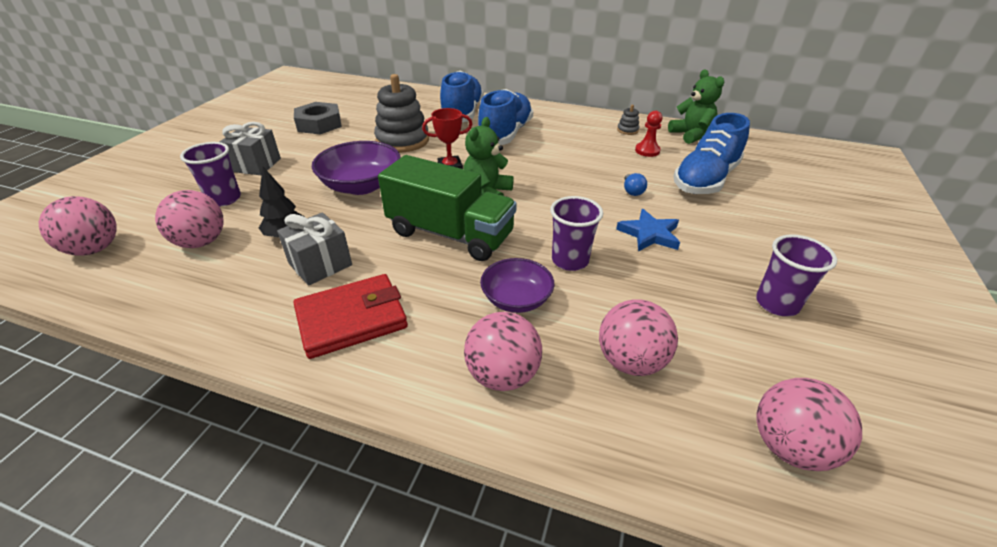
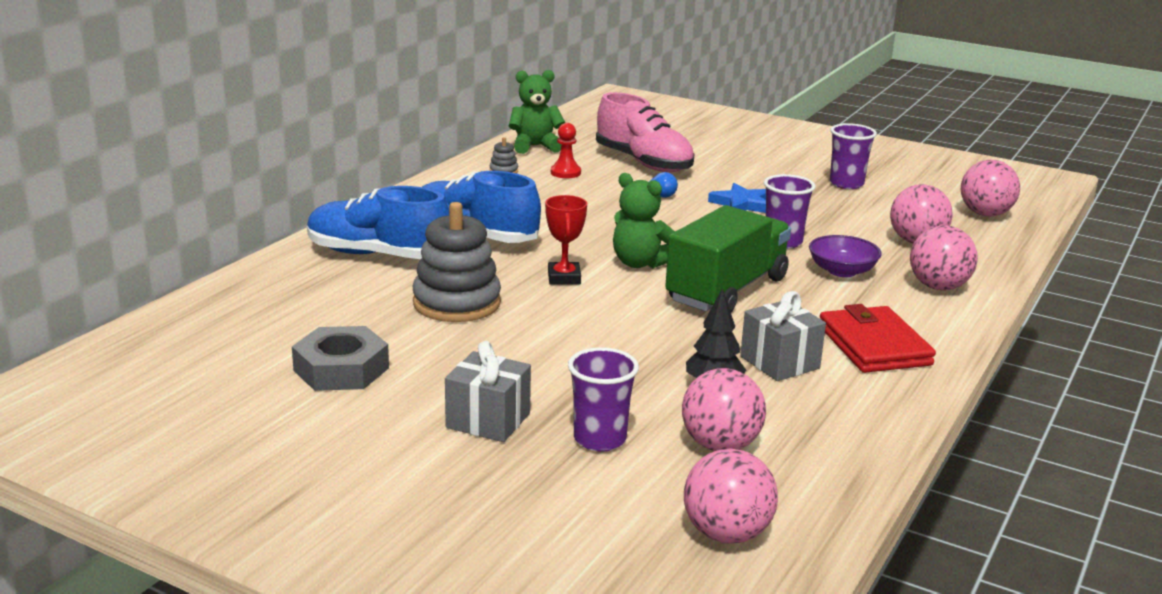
camera: 80 degrees left, 15 degrees down
(361, 186) = (594, 336): purple bowl -> none
(705, 179) = (644, 163): blue shoe -> pink shoe

